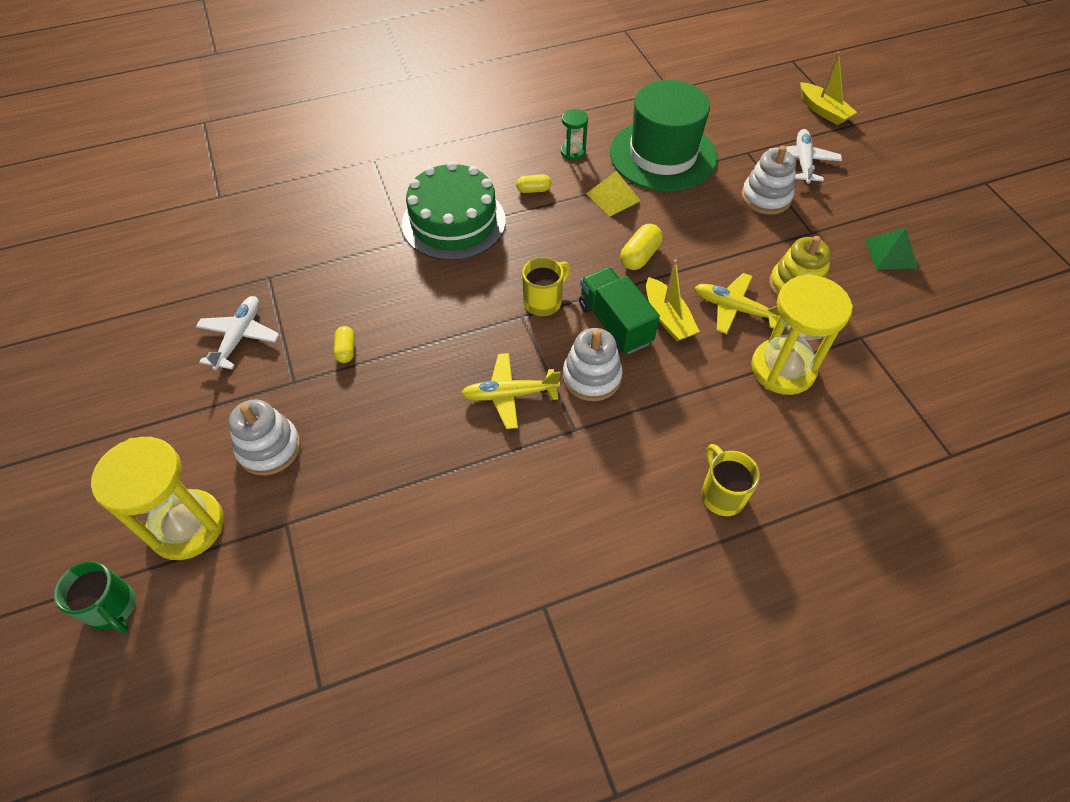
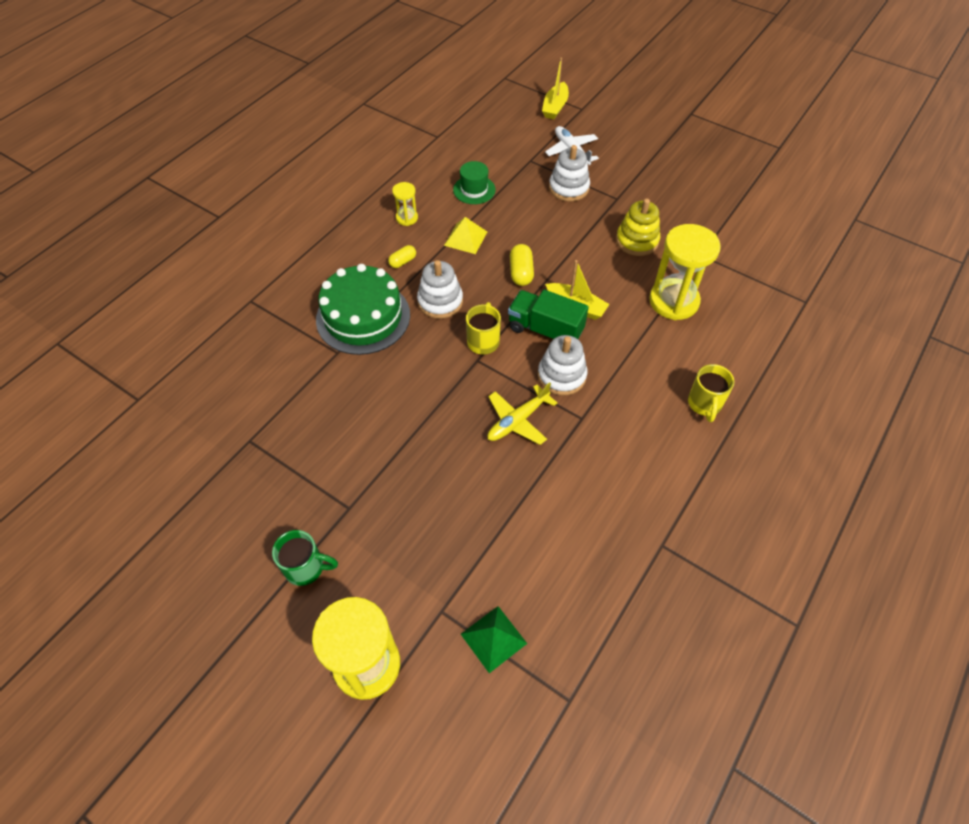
camera: 35 degrees left, 0 degrees up
(113, 608) = (366, 761): green mug -> green mug (306, 568)
(239, 337) = (270, 501): white plane -> none
(269, 448) = (376, 567): white stacking toy -> white stacking toy (440, 301)
(346, 350) = (368, 459): yellow capsule -> none
(573, 152) = (407, 218): green hourglass -> yellow hourglass
(662, 155) = (474, 190): green hat -> green hat, size x0.47
(721, 494) = (704, 404): yellow mug -> yellow mug turned 120 degrees counterclockwise
(734, 309) = (612, 277): yellow plane -> none
(823, 111) = (555, 107): yellow boat -> yellow boat turned 90 degrees clockwise
(890, 253) = (674, 189): green pyramid -> green pyramid (493, 638)

